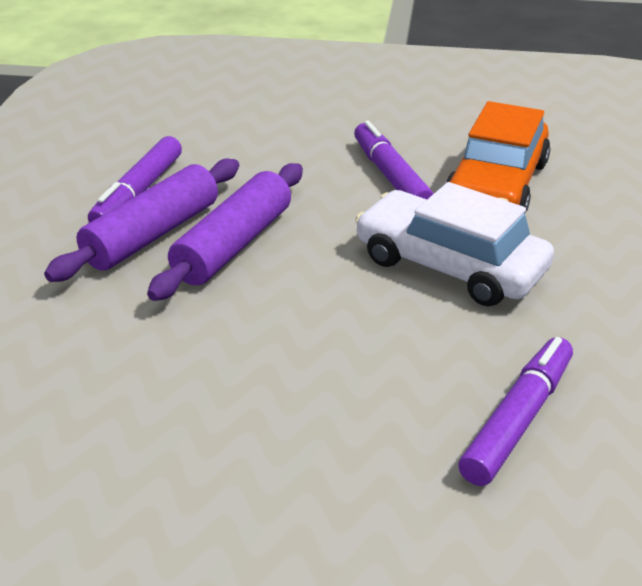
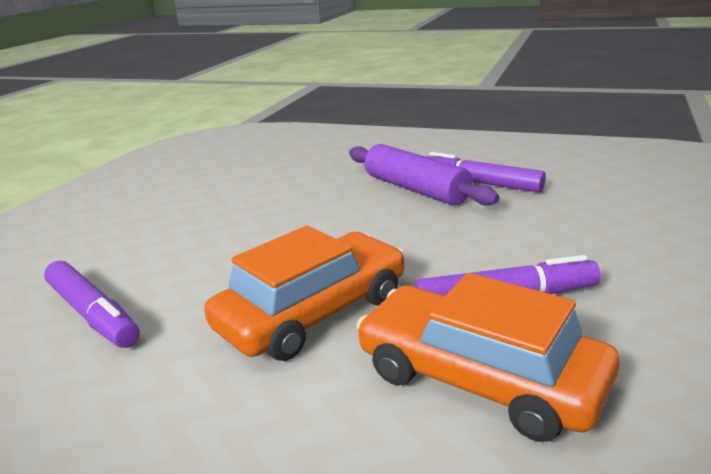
camera: 105 degrees right, 10 degrees down
(233, 245) = (390, 215): purple rolling pin -> none
(450, 265) = (313, 312): white car -> orange car

